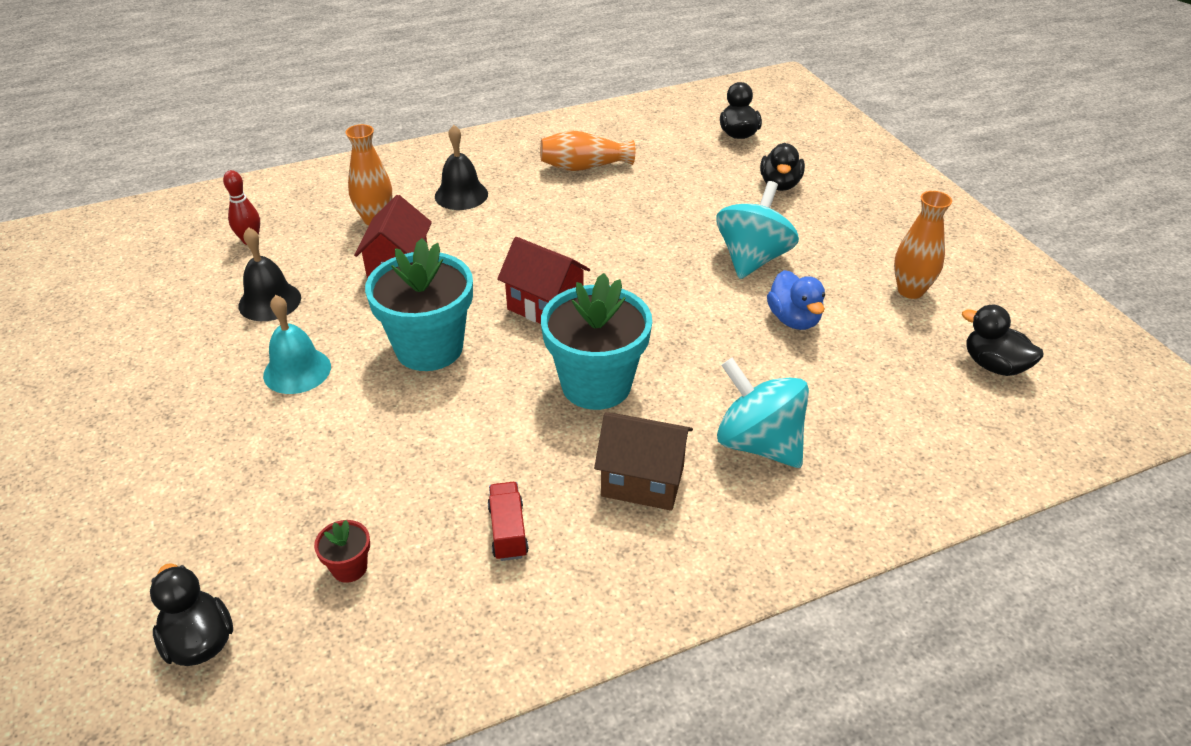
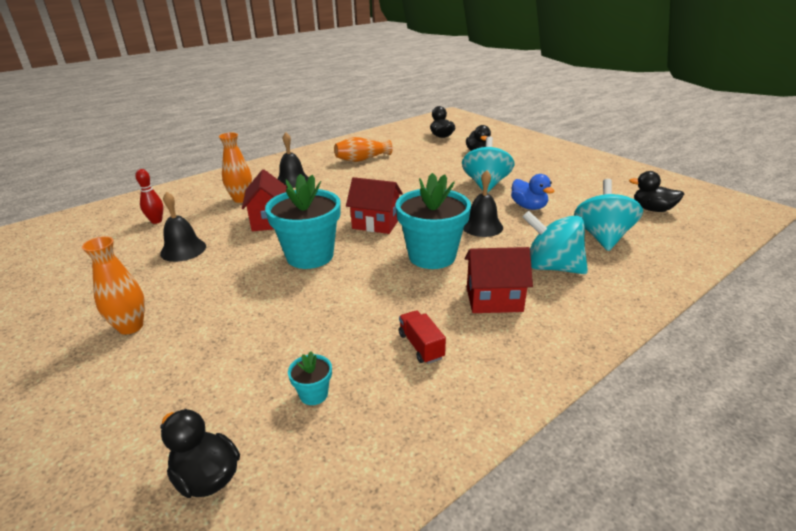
camera: 15 degrees left, 10 degrees down
(297, 371) = (219, 283): turquoise bell -> none
(349, 567) = (313, 394): red flower pot -> turquoise flower pot
(642, 481) = (494, 300): brown house -> red house
(699, 344) = (482, 226): none -> black bell
(872, 404) = (602, 237): none -> turquoise spinning top
(910, 290) = (582, 185): orange vase -> orange vase (130, 327)

